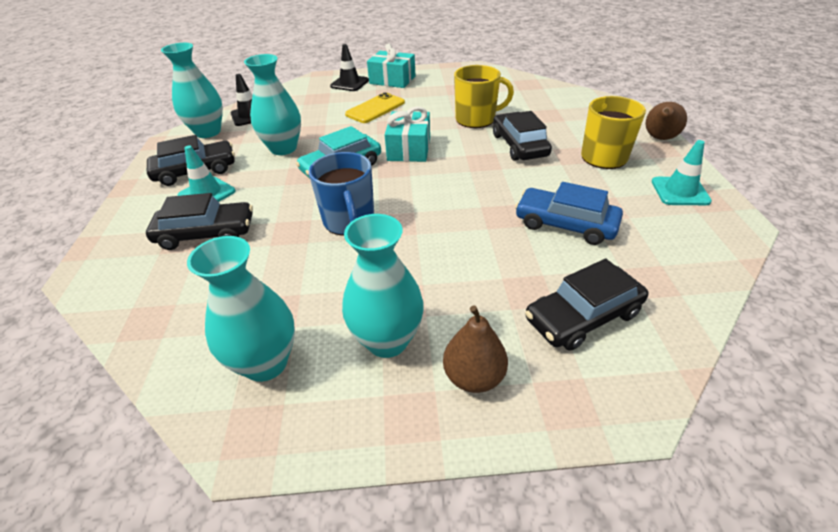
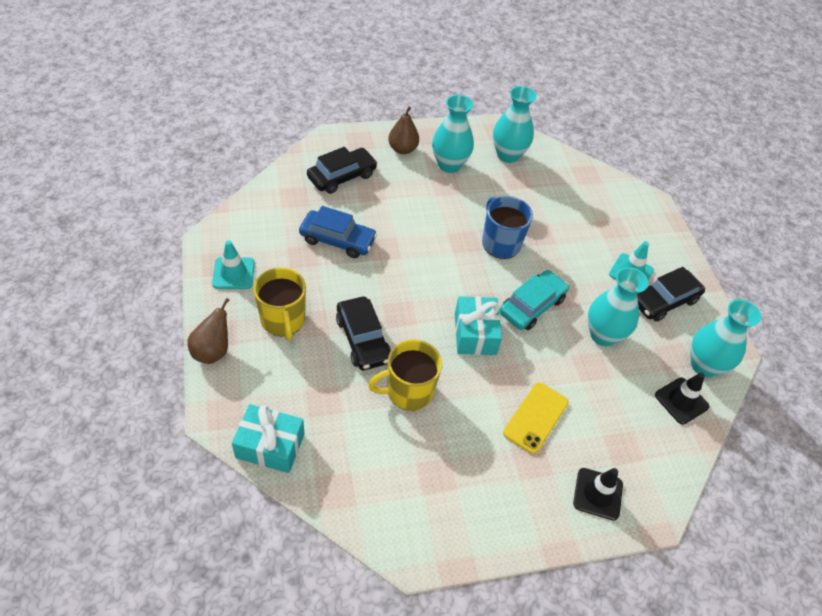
camera: 165 degrees right, 10 degrees up
(206, 233) = (599, 232): black car -> none
(392, 80) = (538, 505): turquoise gift -> turquoise gift (270, 446)

